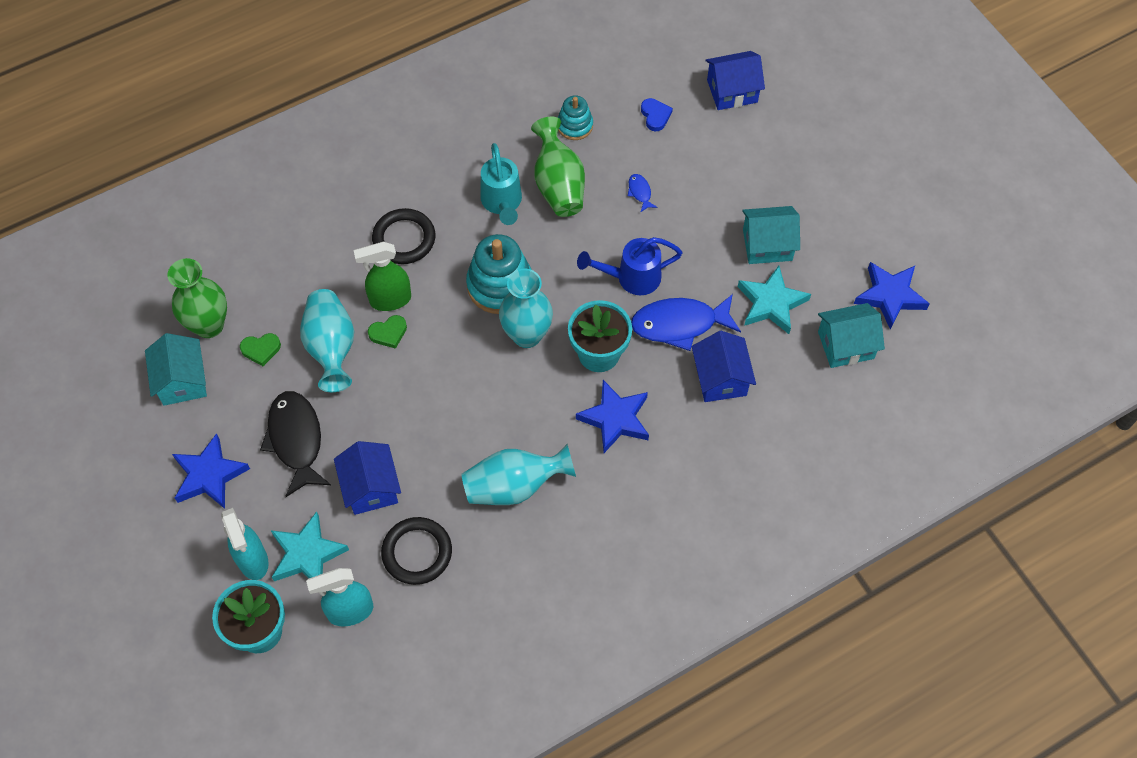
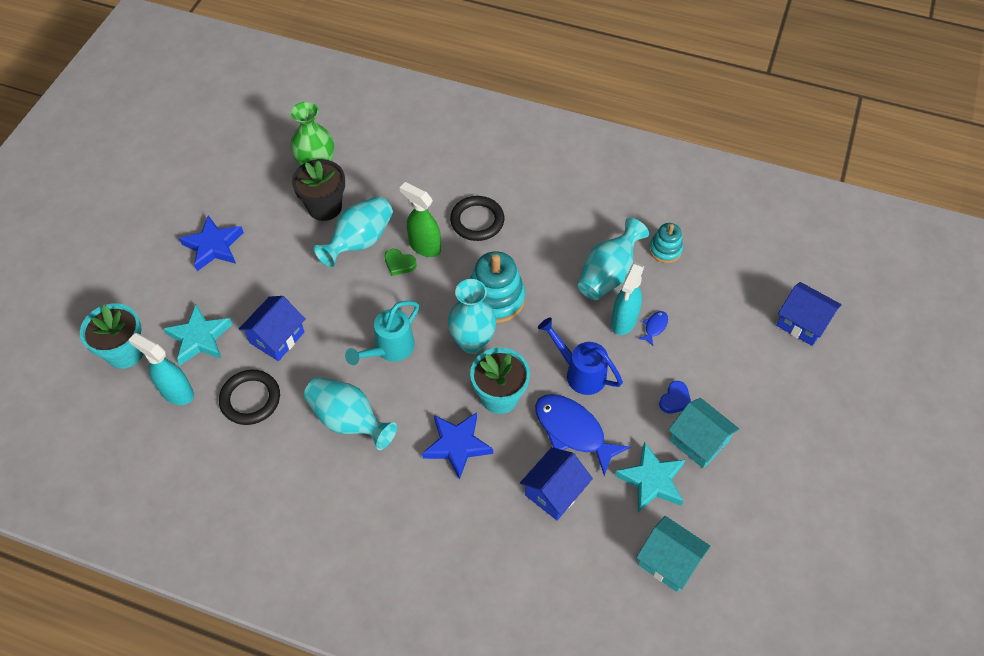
camera: 50 degrees right, 5 degrees down
(182, 380) = (267, 185): turquoise house -> none
(253, 560) = (172, 312): turquoise spray bottle -> turquoise spray bottle (623, 321)
(261, 349) = (324, 207): green heart -> black flower pot
(296, 440) = (276, 272): black fish -> none
(502, 203) = (559, 254): turquoise watering can -> turquoise watering can (389, 349)
(558, 185) = (608, 275): green vase -> turquoise vase
(655, 116) = (727, 291): blue heart -> blue heart (675, 399)
(890, 296) = (744, 563): blue star -> none

